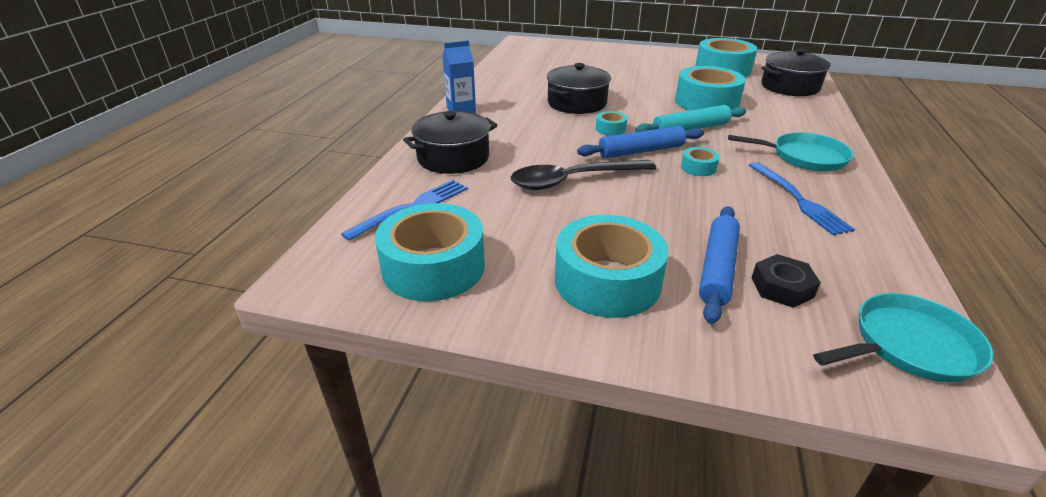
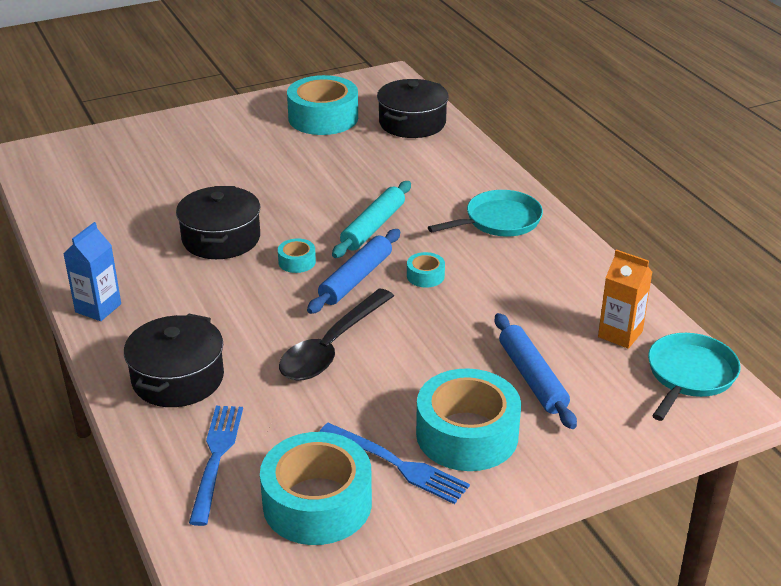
camera: 40 degrees left, 0 degrees up
(706, 102) = (353, 180): turquoise tape -> none
(782, 287) = (586, 370): black nut -> none
(799, 200) = (533, 275): blue fork -> blue fork (398, 465)
(851, 275) = (620, 334): none -> orange carton

